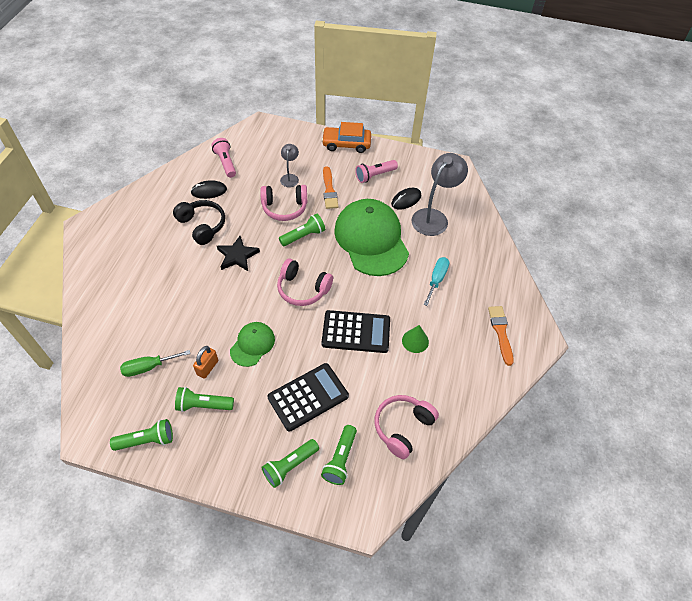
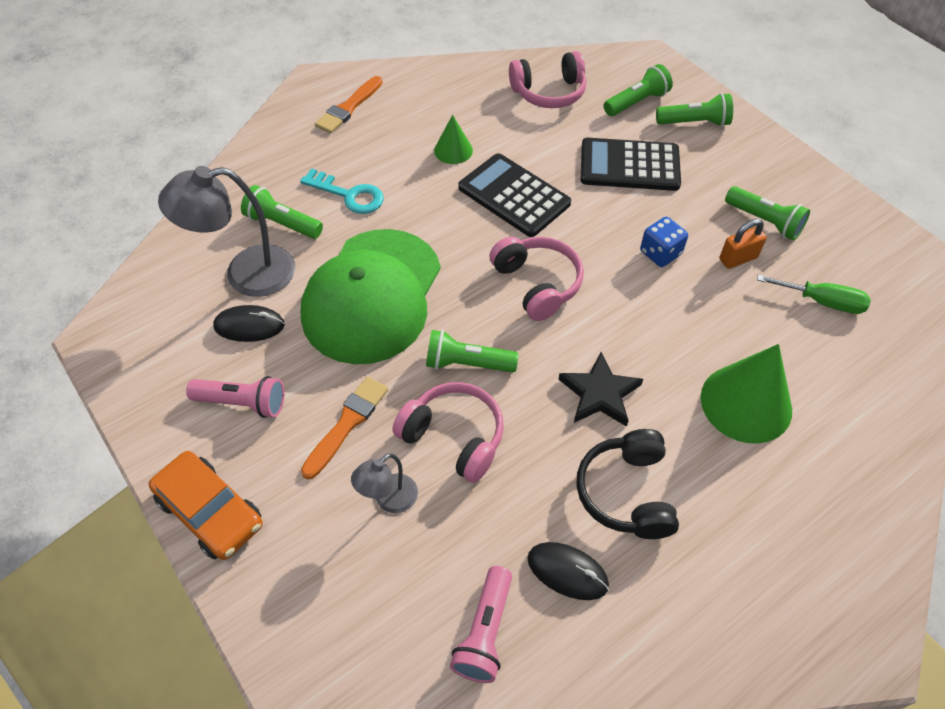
camera: 140 degrees left, 0 degrees up
(147, 440) = (853, 222): green flashlight -> green flashlight (282, 224)
(168, 288) = (746, 403): none -> green cone
(252, 344) = (660, 253): green cap -> blue dice
(436, 279) = (349, 195): turquoise screwdriver -> turquoise key

